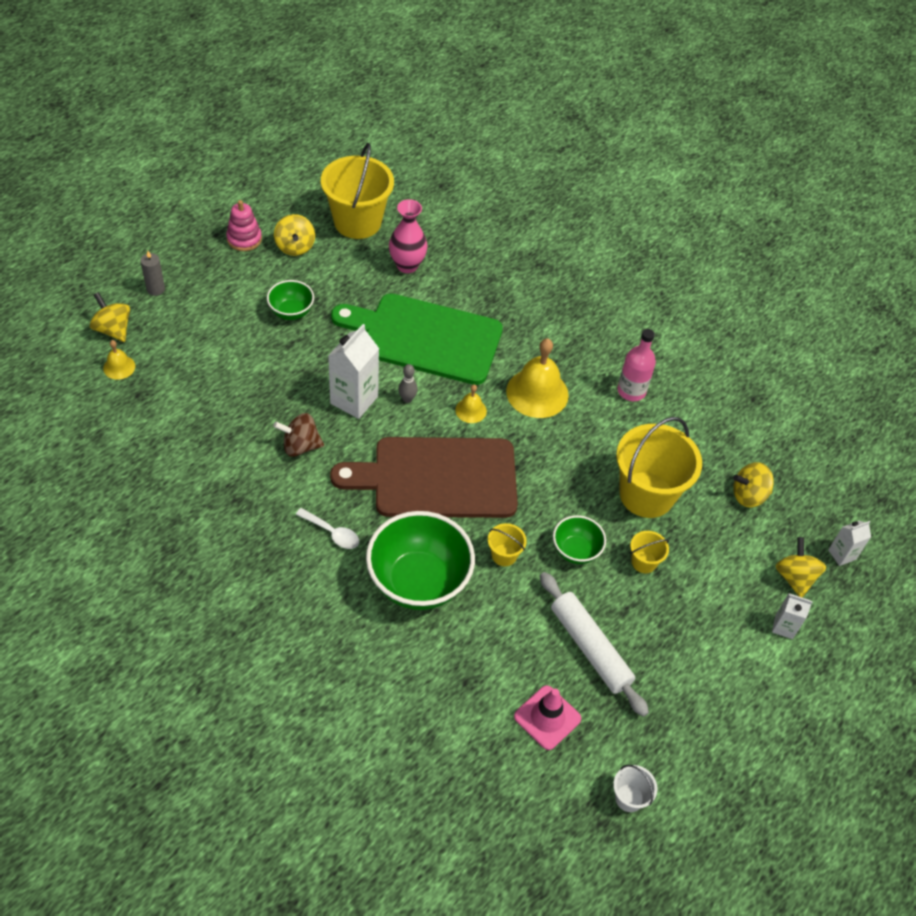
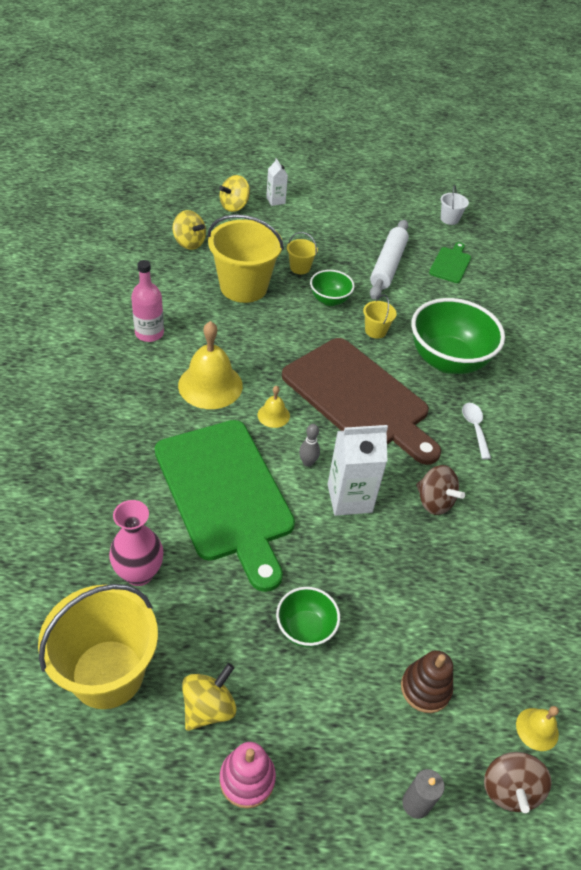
camera: 130 degrees left, 5 degrees down
(113, 329) = (509, 789): yellow spinning top -> brown spinning top
(198, 337) = (425, 688): none -> brown stacking toy
(547, 717) = (451, 264): pink traffic cone -> green cutting board
(841, 554) = (194, 194): white carton -> none

